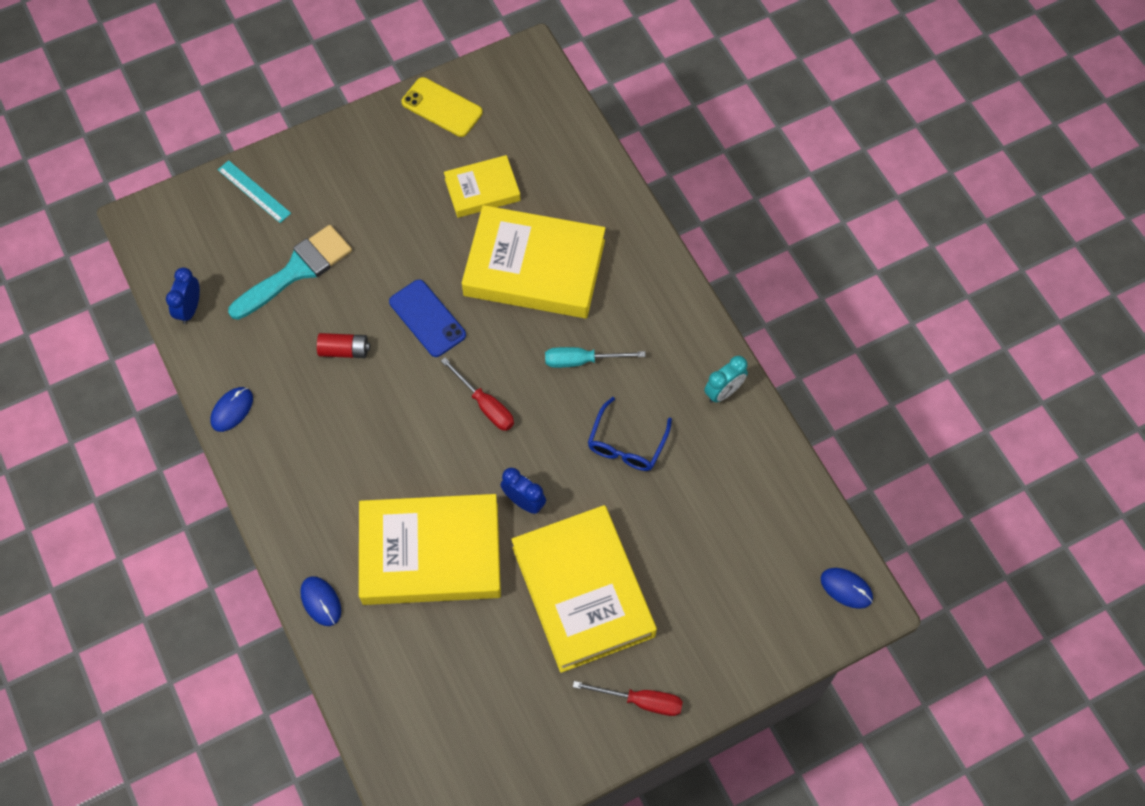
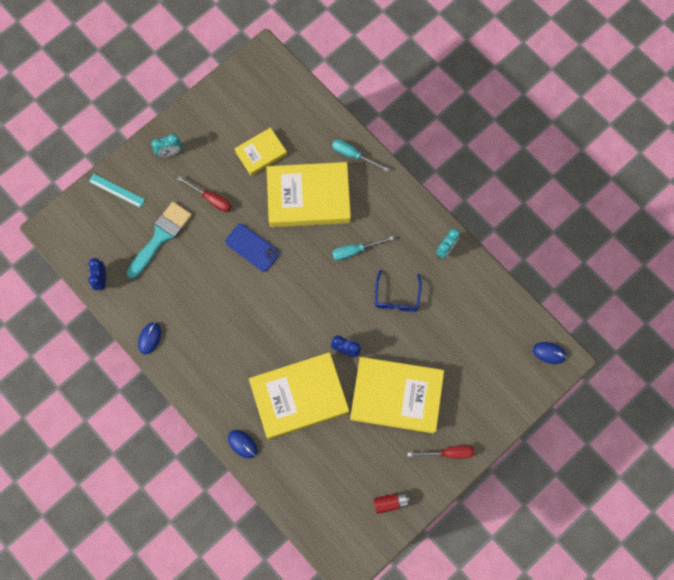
camera: 15 degrees left, 10 degrees up
(344, 350) = (207, 281): red battery -> red battery (390, 502)
(348, 158) = (170, 153): none -> turquoise clock
(442, 107) = (218, 103): yellow phone -> none
(485, 405) = (304, 294): red screwdriver -> red screwdriver (211, 199)
(582, 592) = (396, 396): yellow book -> yellow book turned 45 degrees counterclockwise
(620, 224) = (353, 155): none -> turquoise screwdriver

